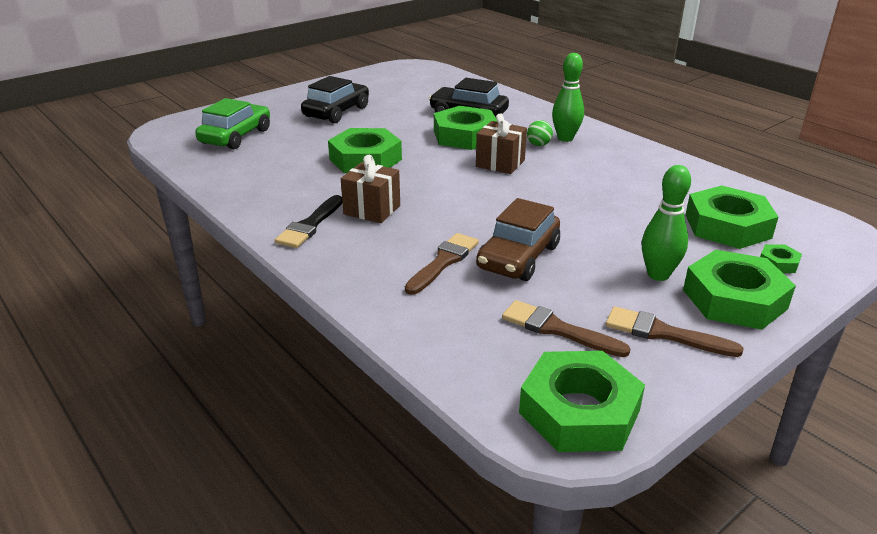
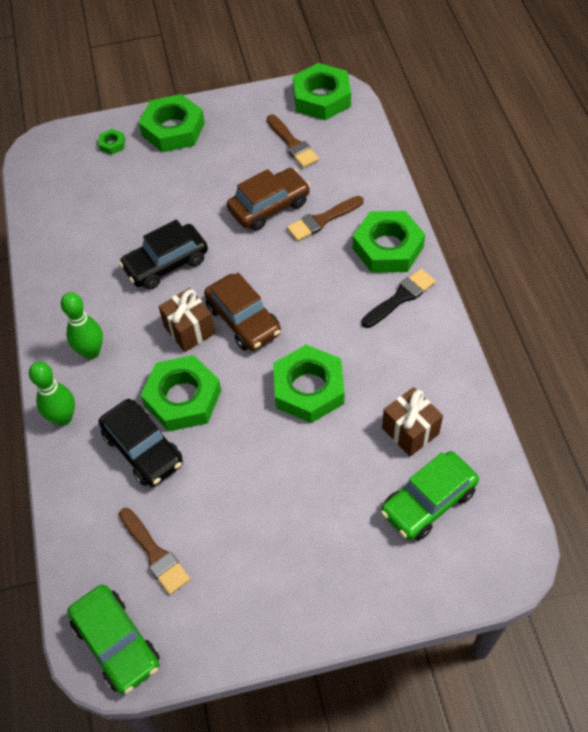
camera: 150 degrees left, 25 degrees up
(336, 112) = (289, 524): black car -> black car (166, 264)
(372, 210) = (342, 300): brown gift -> brown gift (410, 431)
(410, 70) = (116, 643): none -> green car
(458, 178) = (243, 320): none -> brown car
(538, 145) = (127, 350): green ball -> none
(658, 275) = (195, 161): green bowling pin -> green bowling pin (63, 418)
(663, 333) = (238, 122): brown brush -> brown brush (155, 554)
(727, 226) = (100, 185): green nut -> green nut (388, 247)

